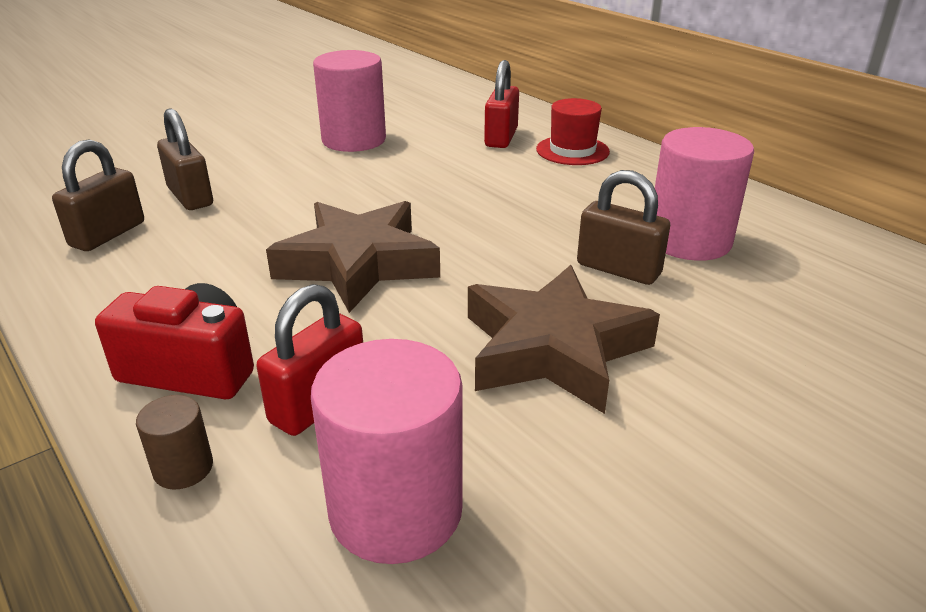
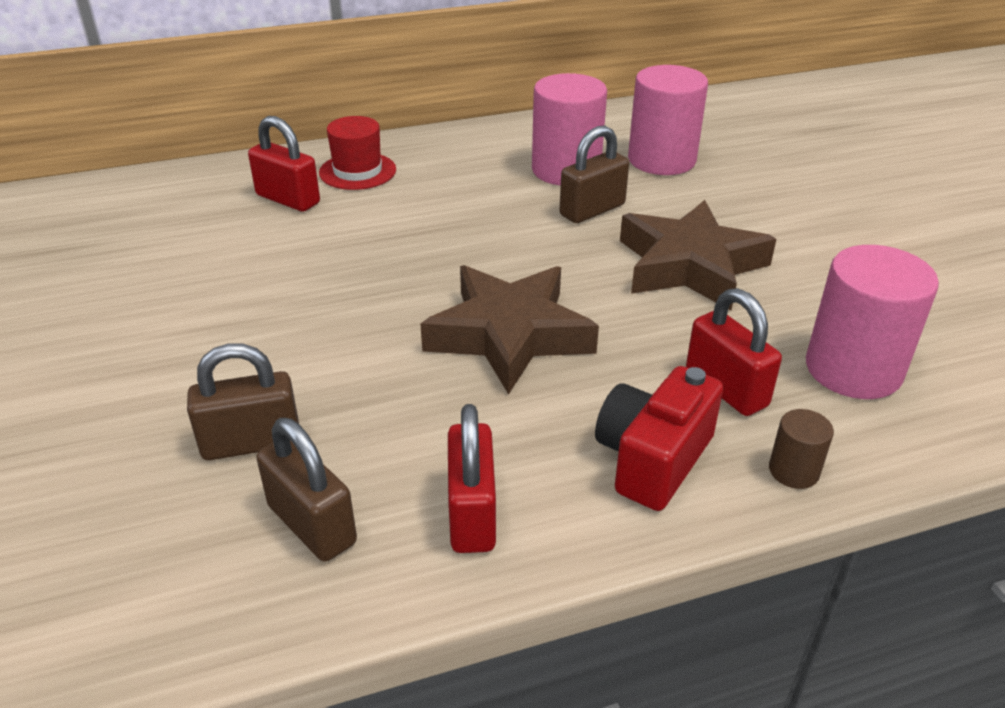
camera: 70 degrees left, 5 degrees up
(117, 290) = (472, 514): none -> red padlock
(354, 140) = (194, 291): pink cylinder -> pink cylinder (661, 160)

